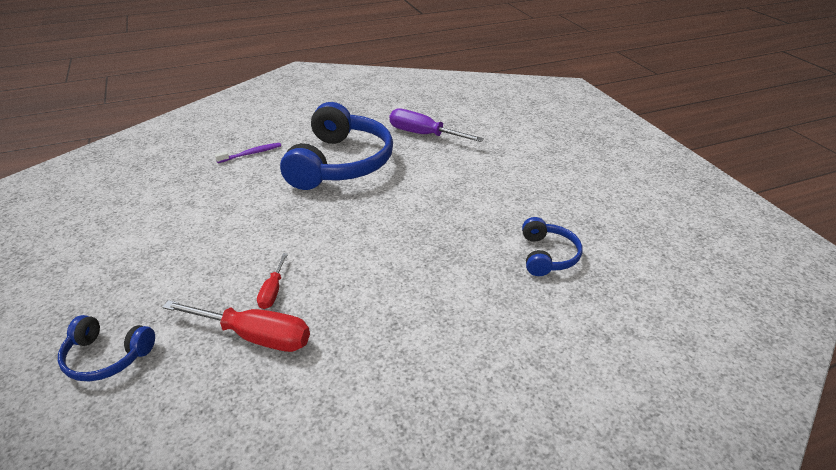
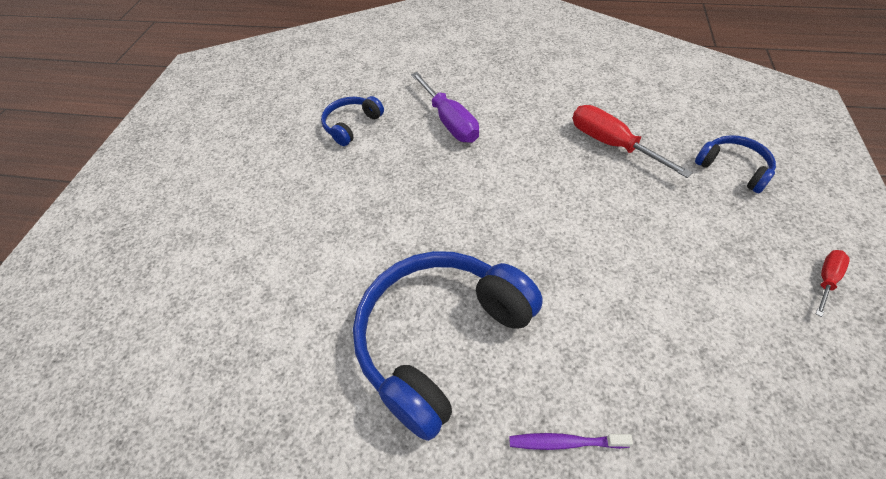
camera: 145 degrees left, 15 degrees up
(273, 291) = (589, 176): red screwdriver -> red screwdriver (826, 280)
(424, 135) = (284, 353): purple screwdriver -> purple screwdriver (449, 121)

